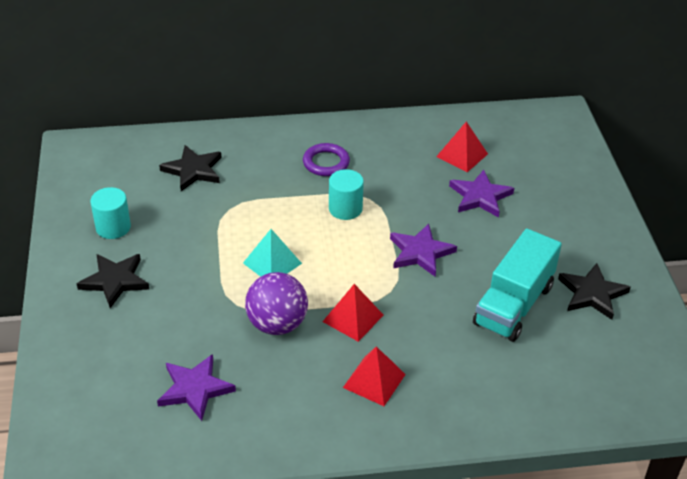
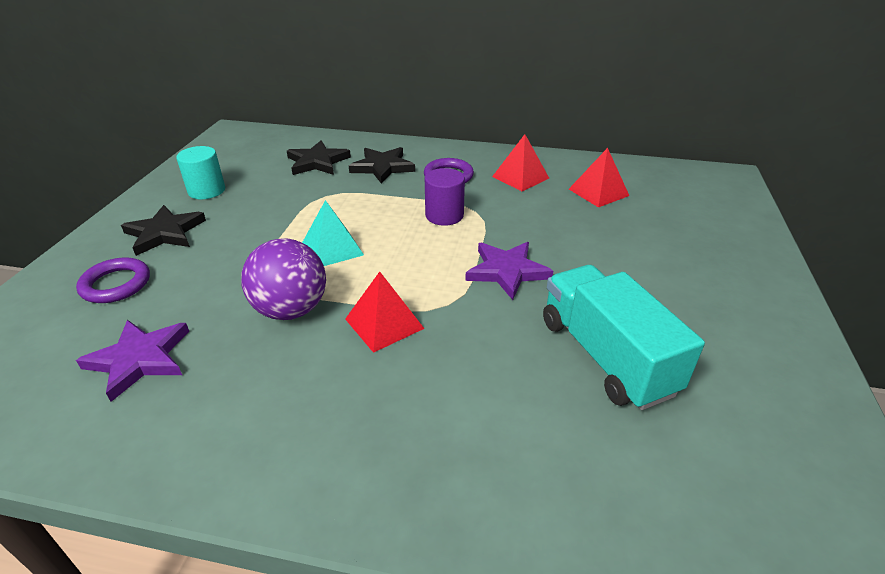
camera: 20 degrees right, 5 degrees down
(119, 337) = (116, 284): none -> purple ring
(345, 209) = (444, 215): turquoise cylinder -> purple cylinder
(374, 381) = (362, 408): red pyramid -> red pyramid (520, 177)
(480, 196) = (605, 231): purple star -> none
(513, 305) = (605, 356): turquoise truck -> turquoise truck turned 105 degrees clockwise
(592, 293) = (729, 367): black star -> black star (382, 167)

